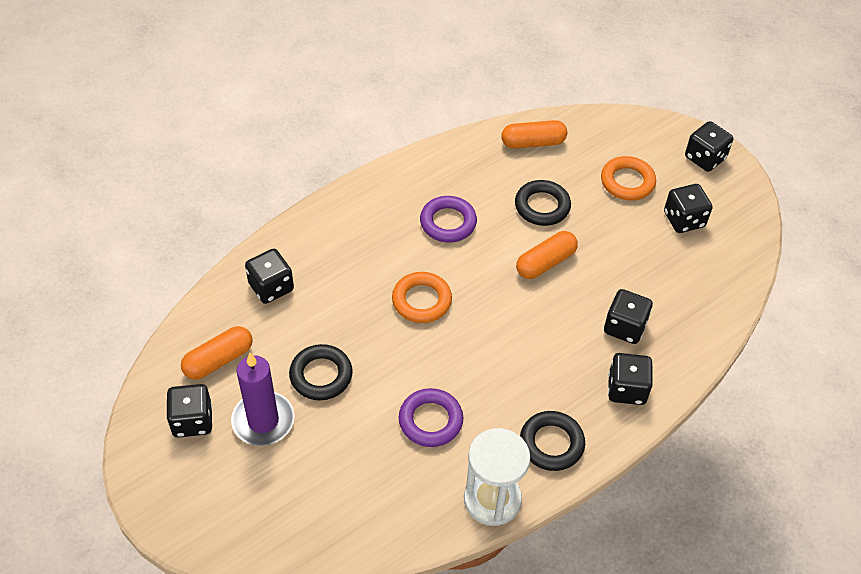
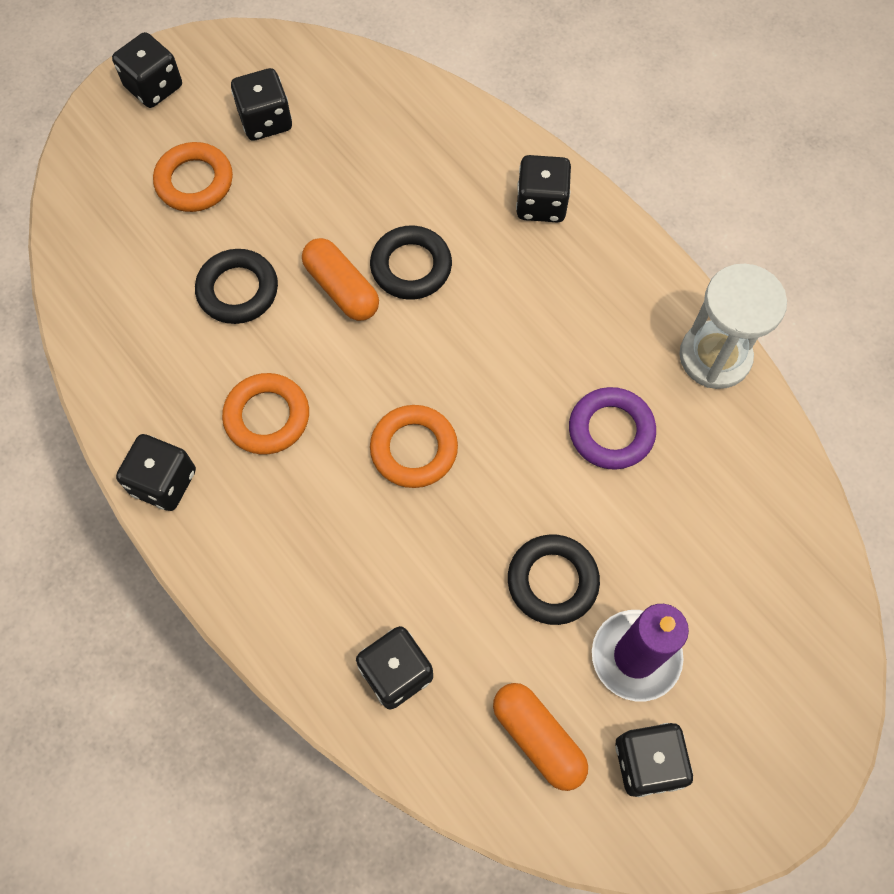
camera: 90 degrees left, 15 degrees up
(448, 222) = (267, 417): purple ring -> orange ring
(533, 143) = (109, 299): orange capsule -> none
(551, 444) = (628, 289): black ring -> black ring (411, 267)
(624, 327) = (446, 200): black dice -> black dice (164, 482)

